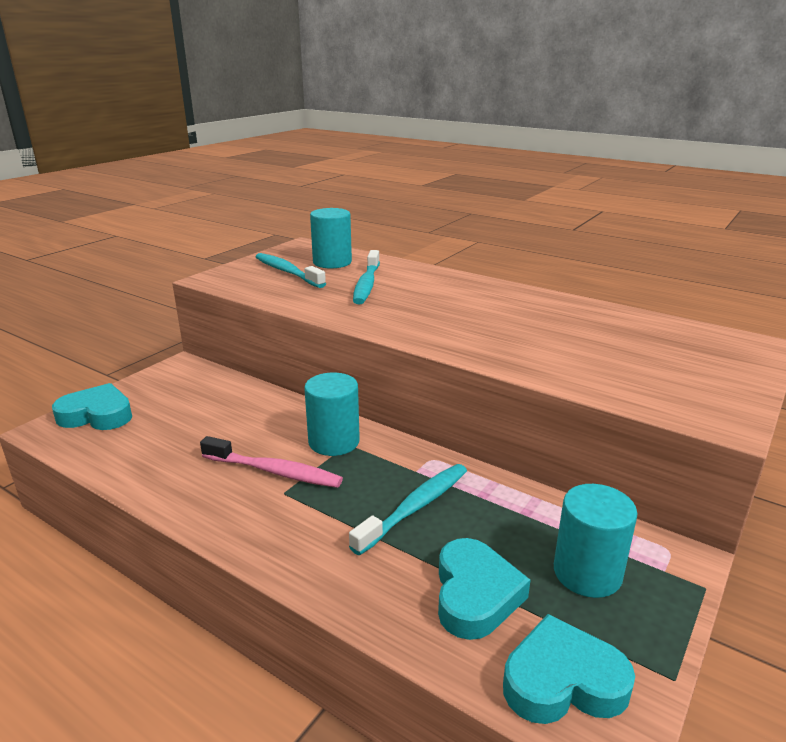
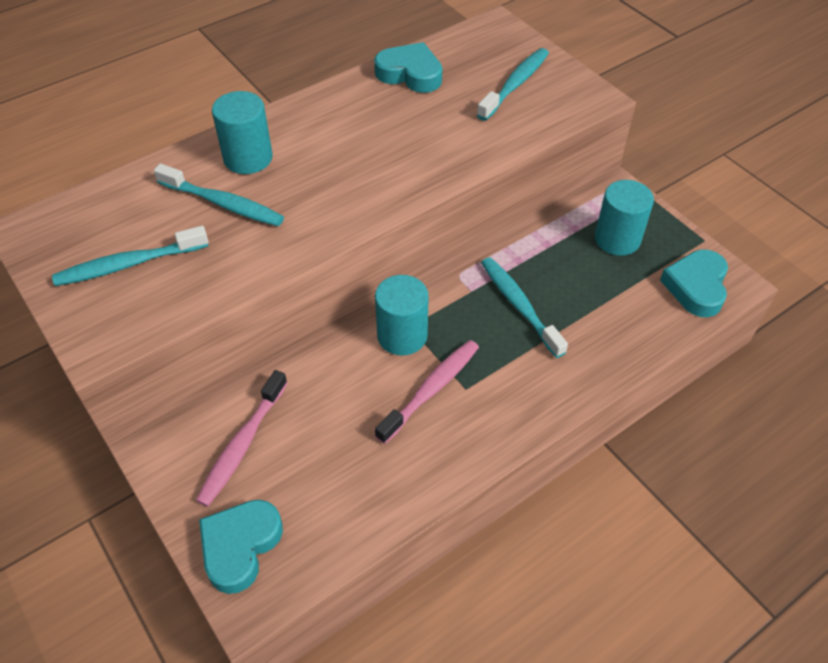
camera: 70 degrees left, 25 degrees up
(191, 394) = (242, 445): none -> pink toothbrush
(332, 262) = (124, 216): turquoise cylinder -> turquoise cylinder (248, 158)
(475, 595) = (620, 302): turquoise heart -> turquoise heart (410, 74)
(671, 369) = (515, 84): none -> turquoise toothbrush

